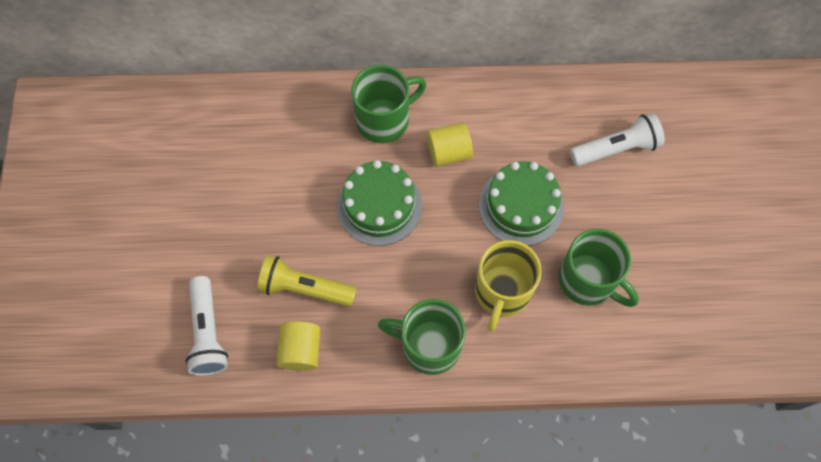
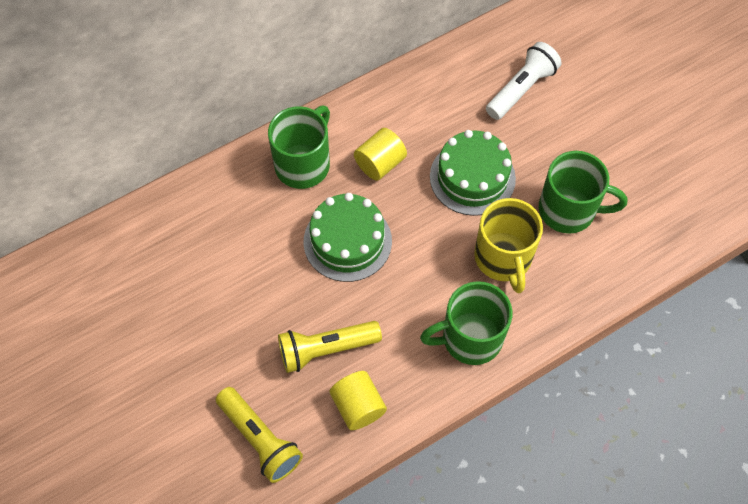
camera: 30 degrees left, 5 degrees down
(207, 333) = (260, 439): white flashlight -> yellow flashlight

